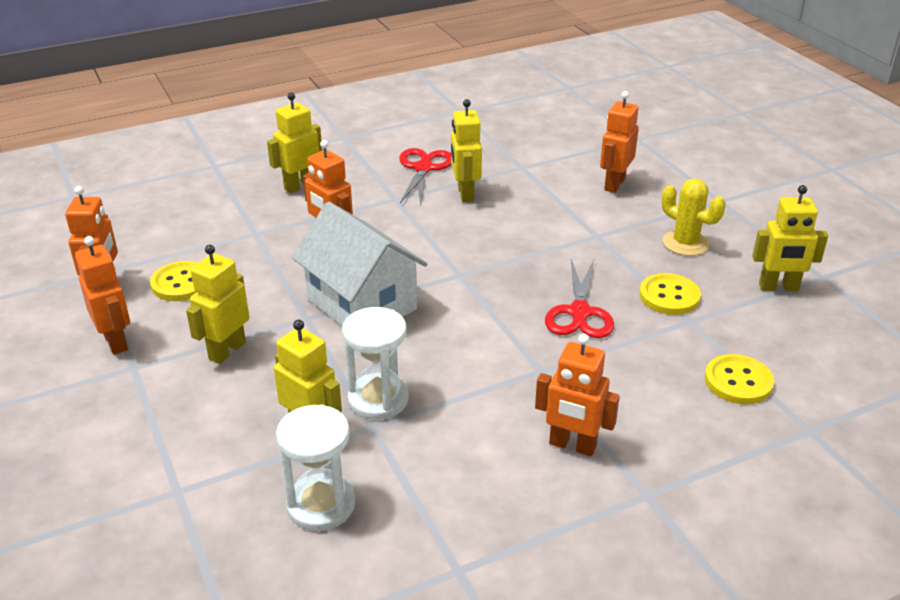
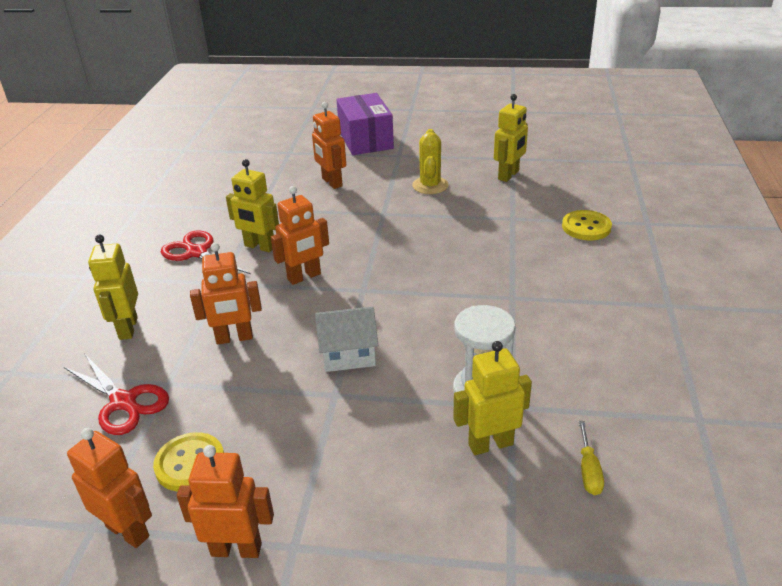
camera: 55 degrees left, 0 degrees up
(227, 351) = (333, 464): yellow robot -> none
(321, 505) = (588, 471): white hourglass -> yellow screwdriver
(362, 304) = (348, 355): white house -> white house, size x0.60
(572, 445) = (602, 316): orange robot -> orange robot (304, 277)
(579, 312) = (463, 255): red scissors -> red scissors (123, 402)
(669, 296) = (480, 215): yellow button -> none
(685, 243) = (430, 185): yellow cactus -> yellow cactus turned 75 degrees counterclockwise
(722, 169) = (365, 140): none -> purple box

